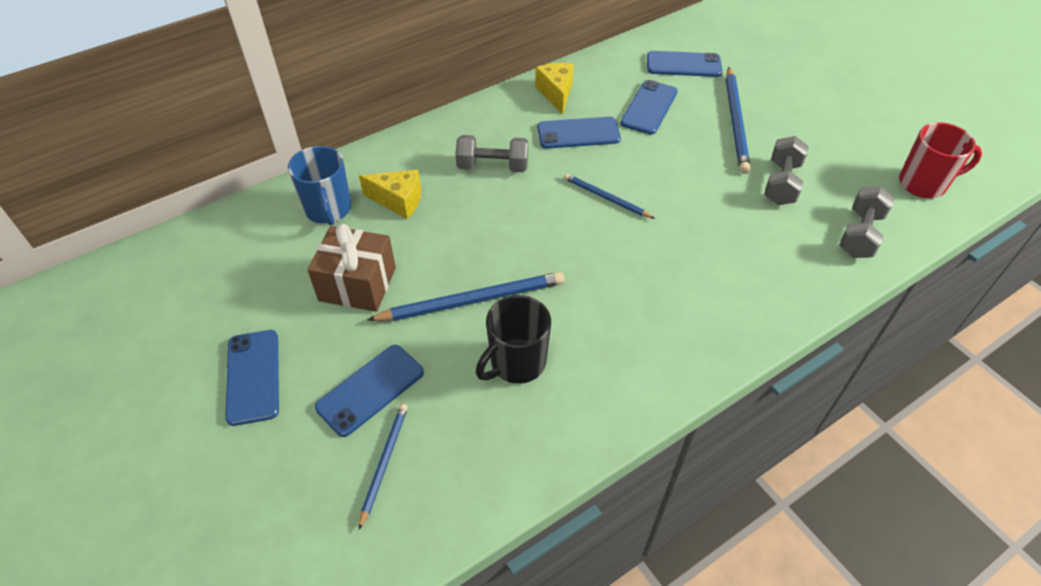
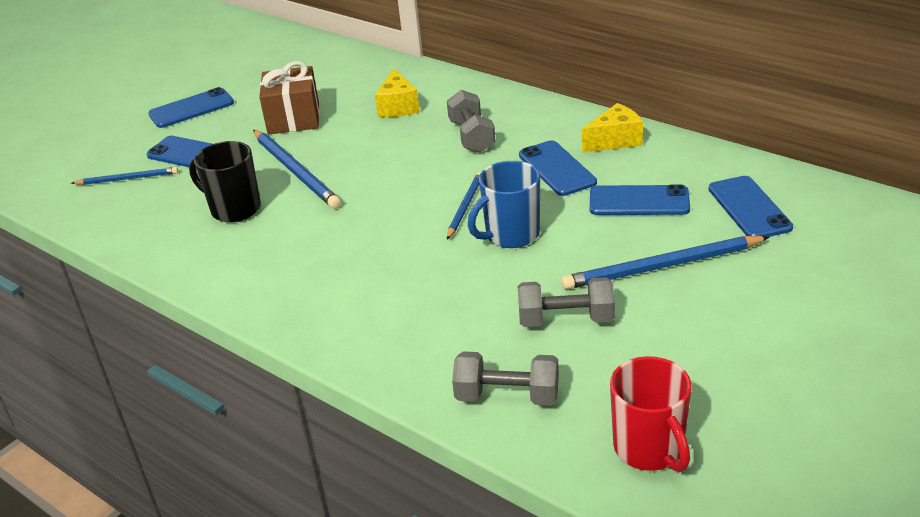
camera: 75 degrees right, 15 degrees down
(328, 210) = (370, 82): blue mug -> blue mug (511, 235)

